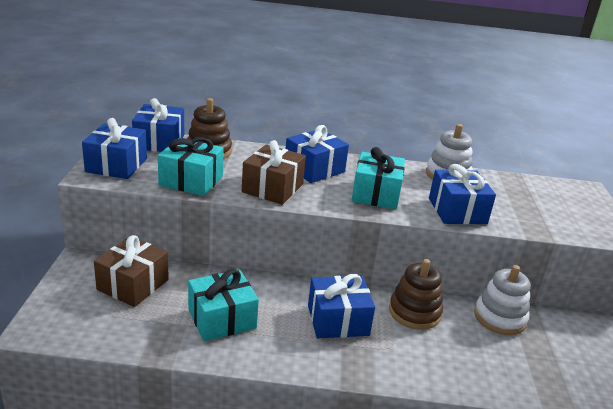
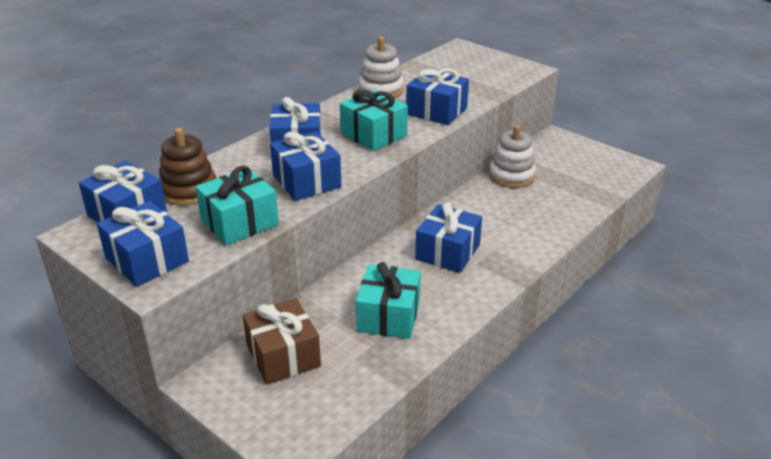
camera: 50 degrees left, 5 degrees up
(272, 188) = (306, 181): brown gift -> blue gift
(414, 312) = (472, 210): brown stacking toy -> none

